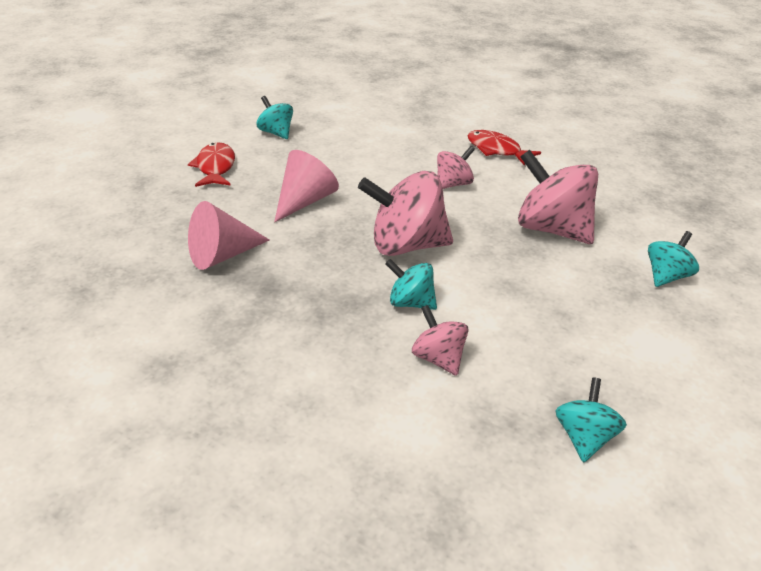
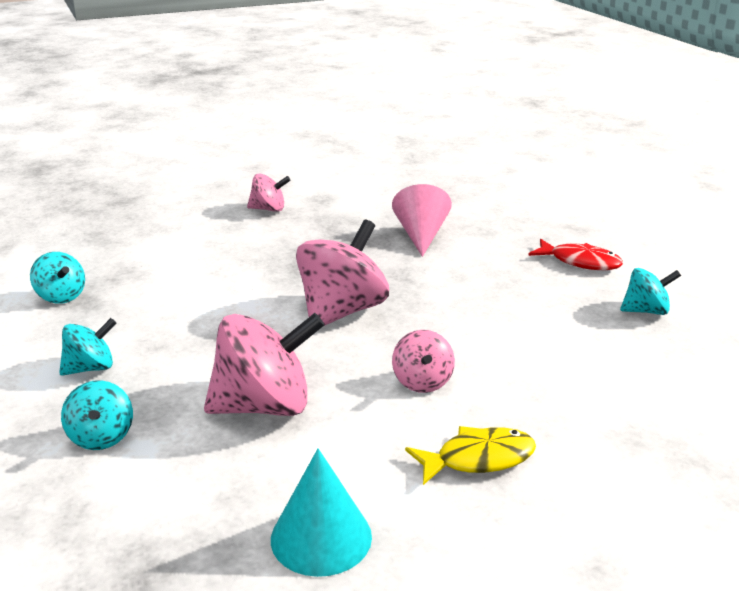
camera: 125 degrees right, 10 degrees down
(305, 201) = (471, 287): pink cone -> none
(410, 302) = (267, 286): turquoise spinning top -> turquoise spinning top (91, 368)
(438, 358) = (199, 276): pink spinning top -> pink spinning top (268, 209)
(496, 150) = (478, 459): red fish -> yellow fish
(607, 172) = (321, 537): none -> turquoise cone

